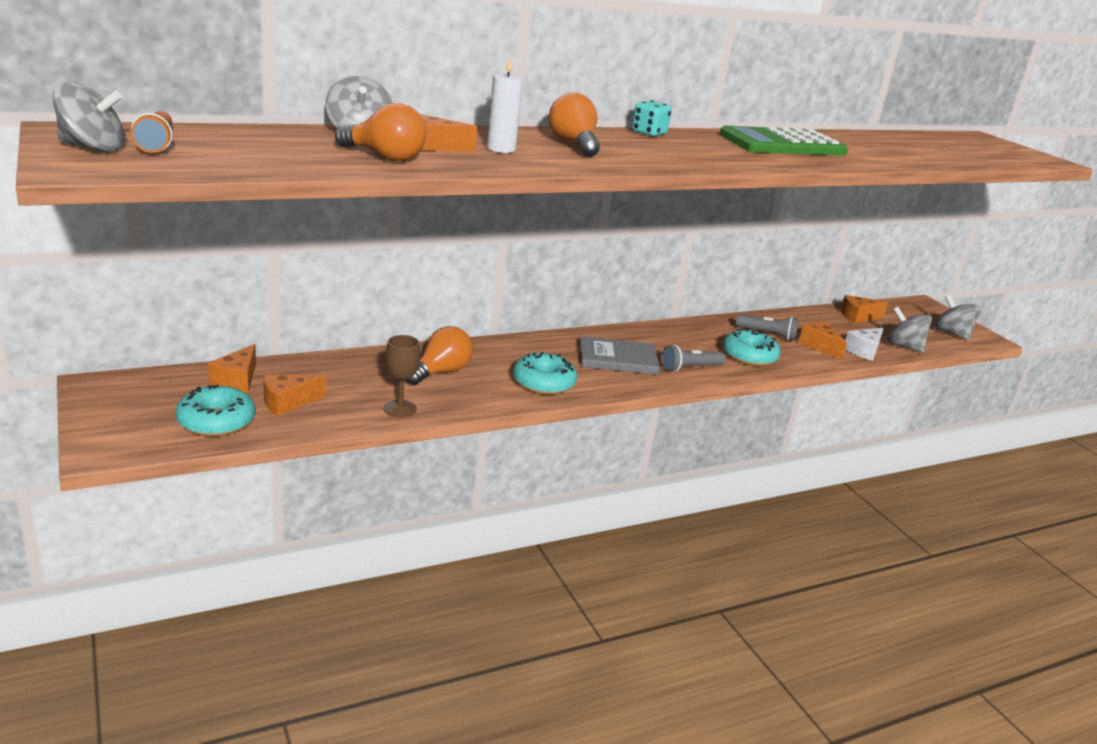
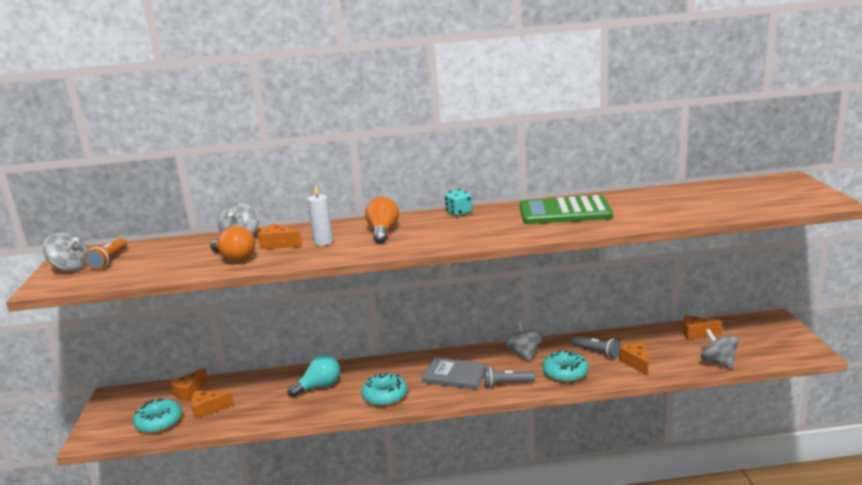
camera: 25 degrees right, 5 degrees down
(400, 409) = (273, 415): brown goblet -> none
(440, 372) = (319, 387): orange light bulb -> turquoise light bulb
(864, 351) = (675, 367): white cheese -> none
(951, 333) = (779, 349): grey spinning top -> grey spinning top (524, 354)

